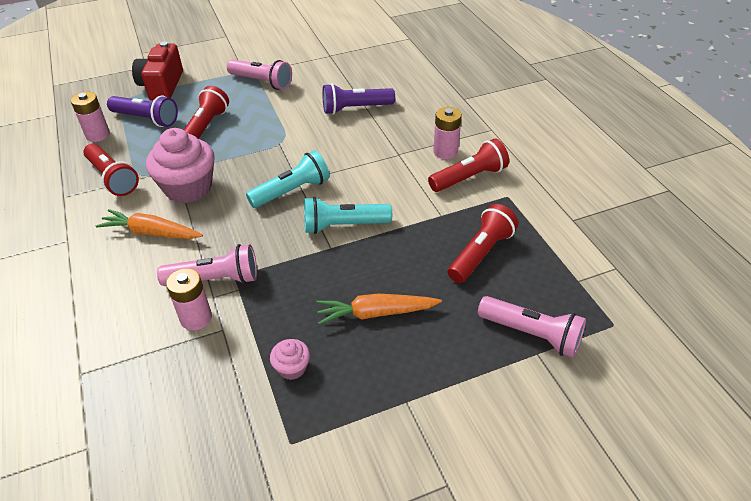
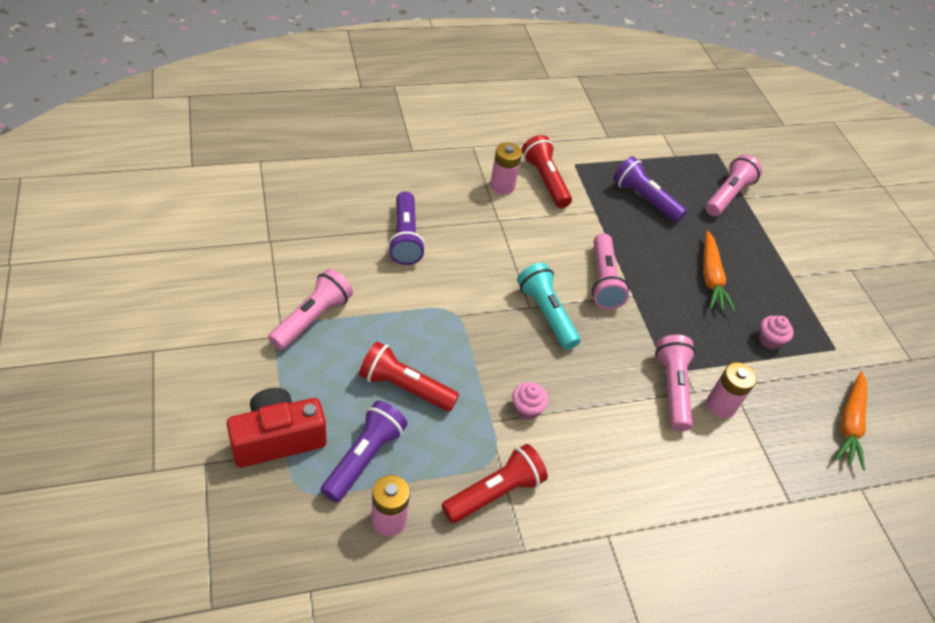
camera: 90 degrees left, 5 degrees up
(151, 232) = (601, 445): orange carrot -> orange carrot (849, 424)
(162, 86) = (278, 438): red camera -> red camera turned 150 degrees clockwise
(188, 188) = (527, 408): pink cupcake -> pink cupcake, size x0.46
(343, 225) = (603, 280): turquoise flashlight -> pink flashlight
(481, 253) = (644, 199): red flashlight -> purple flashlight

